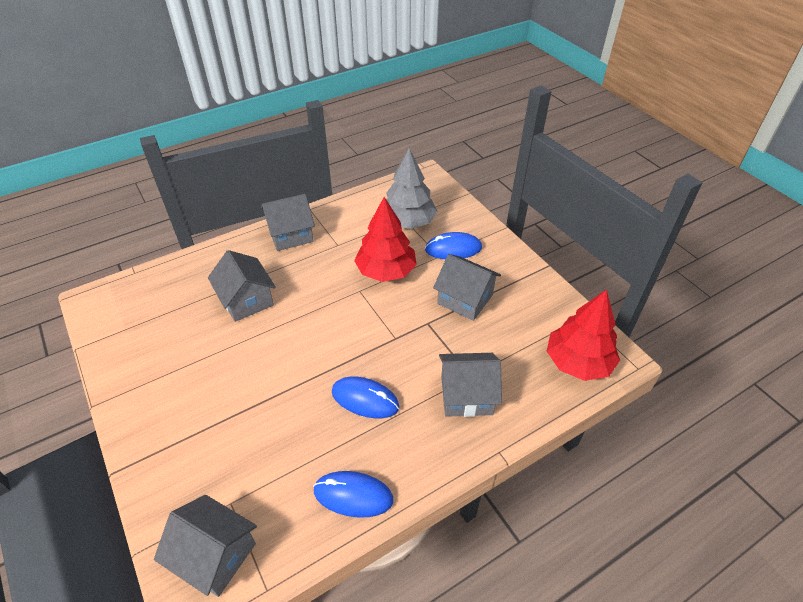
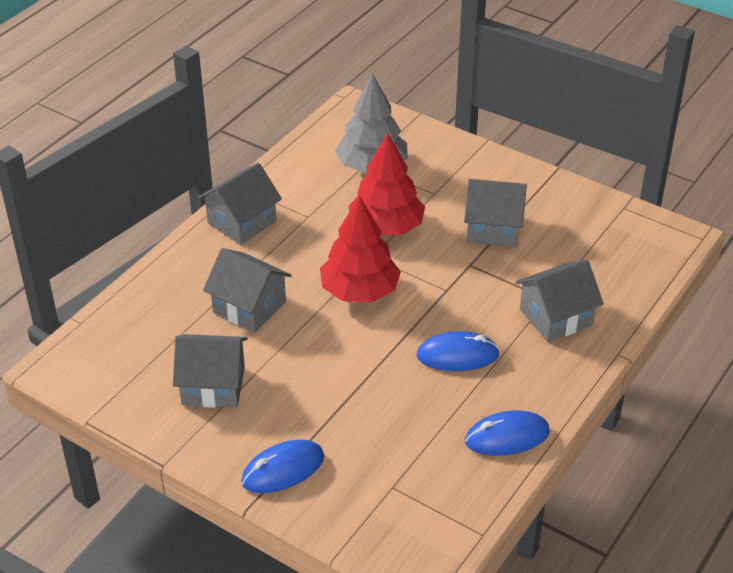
camera: 25 degrees left, 5 degrees down
(215, 555) = (413, 529): grey house -> grey house (213, 386)
(453, 249) = (445, 181): blue mouse -> blue mouse (283, 469)
(578, 362) = (644, 251): red tree -> red tree (359, 291)

